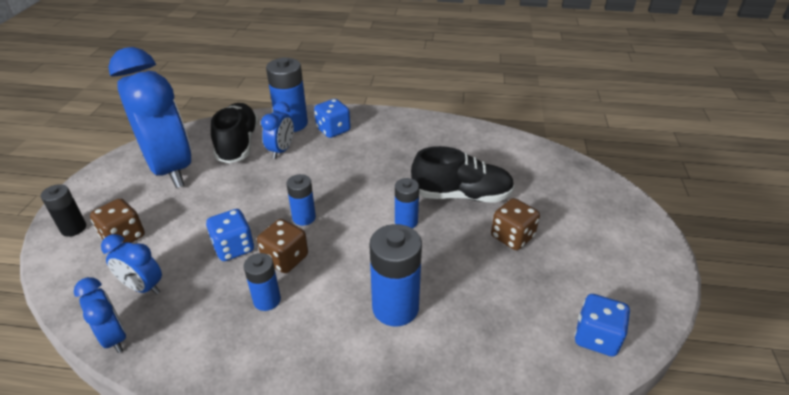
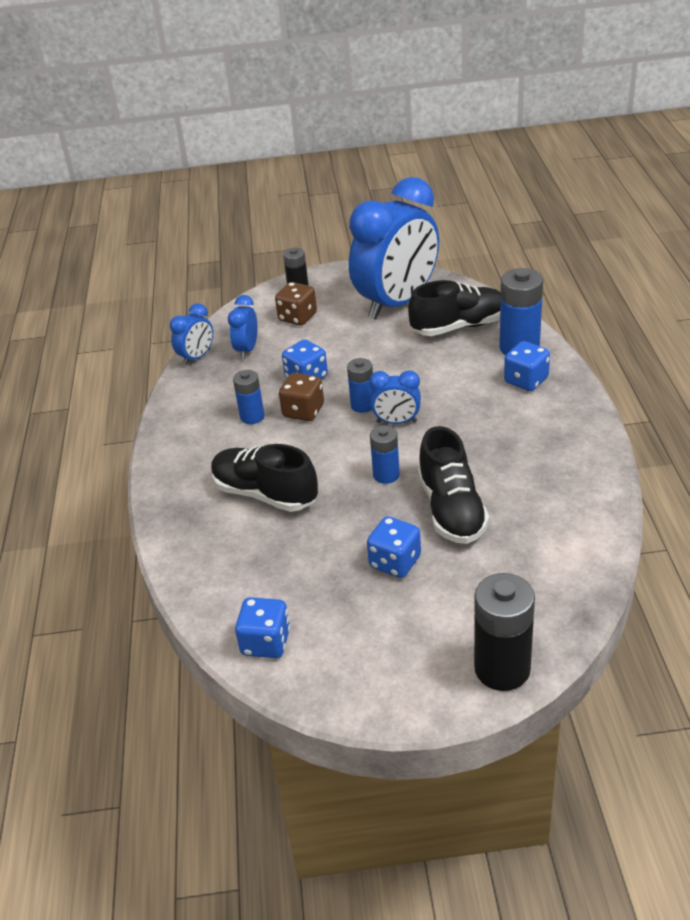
camera: 80 degrees right, 0 degrees up
(281, 150) = (464, 357): blue clock -> blue clock (396, 422)
(395, 308) = (265, 494): blue battery -> black shoe
(512, 237) = (395, 562): brown dice -> blue dice
(626, 206) = (502, 669): none -> black battery

